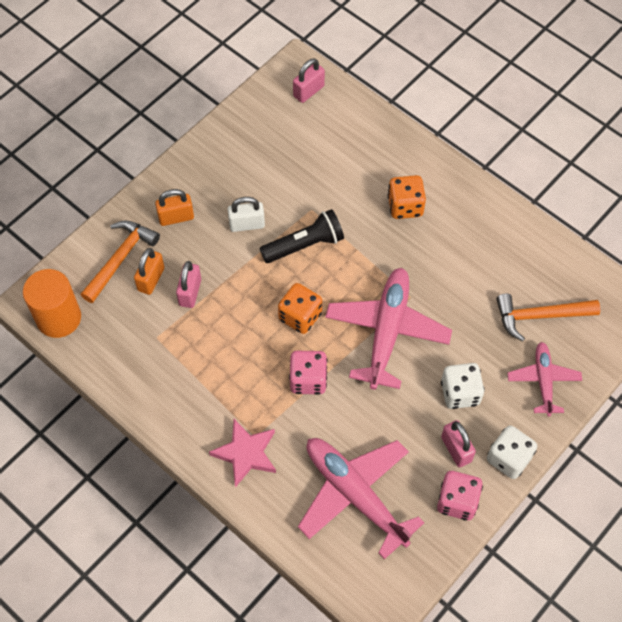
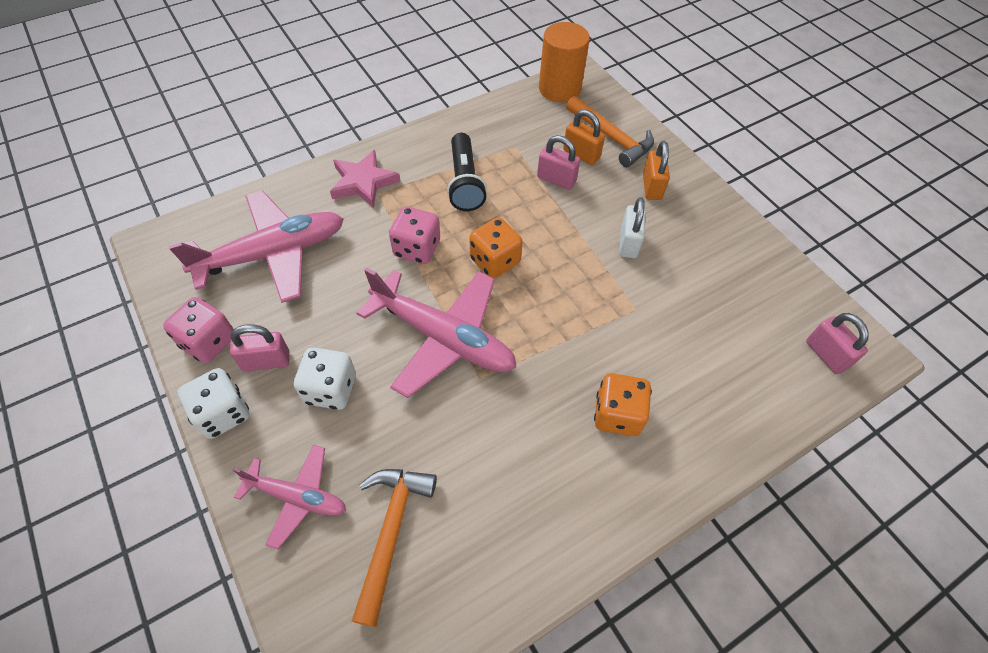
camera: 105 degrees right, 5 degrees down
(305, 245) = (586, 289): black flashlight -> black flashlight (464, 182)

